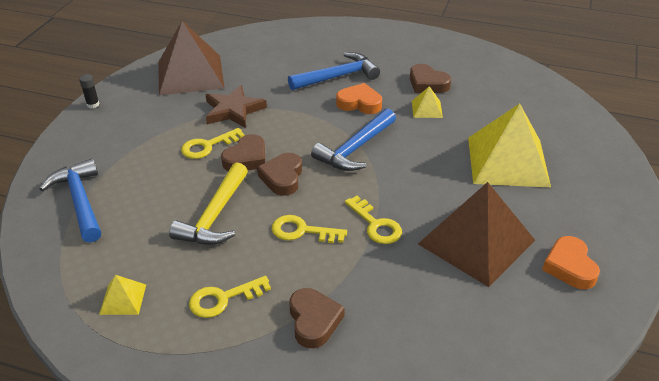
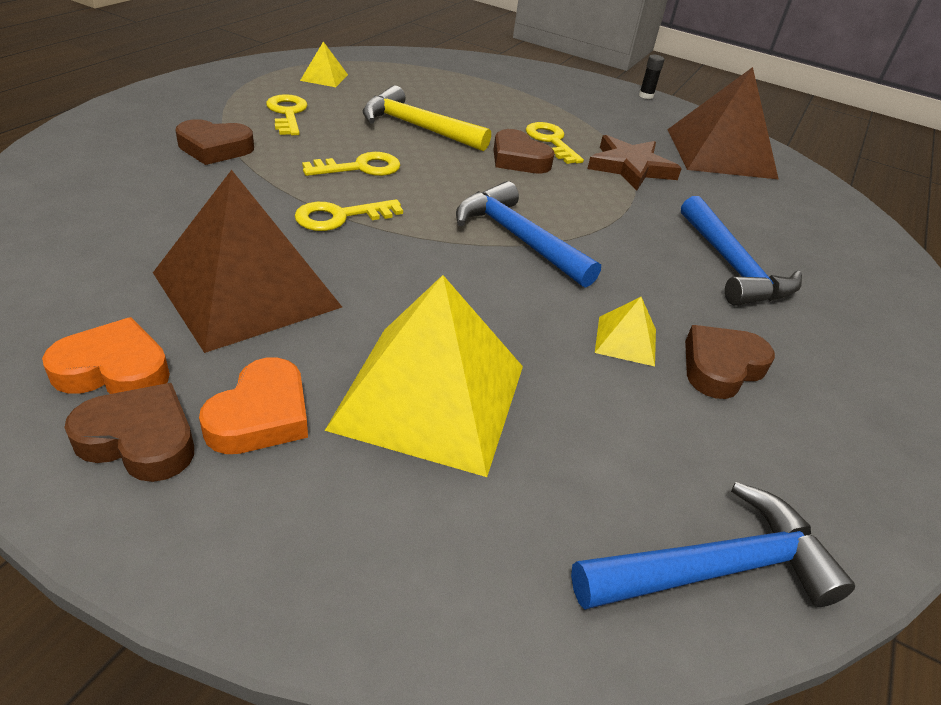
camera: 95 degrees right, 0 degrees up
(80, 201) = (474, 76): blue hammer -> blue hammer (715, 569)
(282, 177) = (470, 174): brown heart -> brown heart (140, 439)
(302, 231) = (360, 168): yellow key -> yellow key turned 45 degrees clockwise
(359, 103) = (647, 270): orange heart -> orange heart (261, 415)

